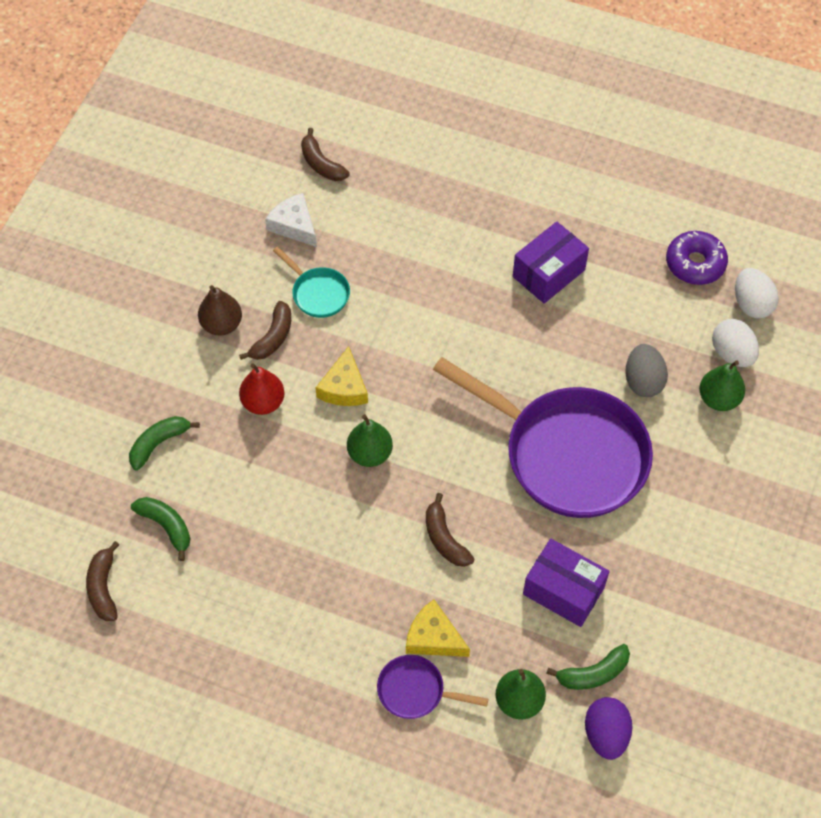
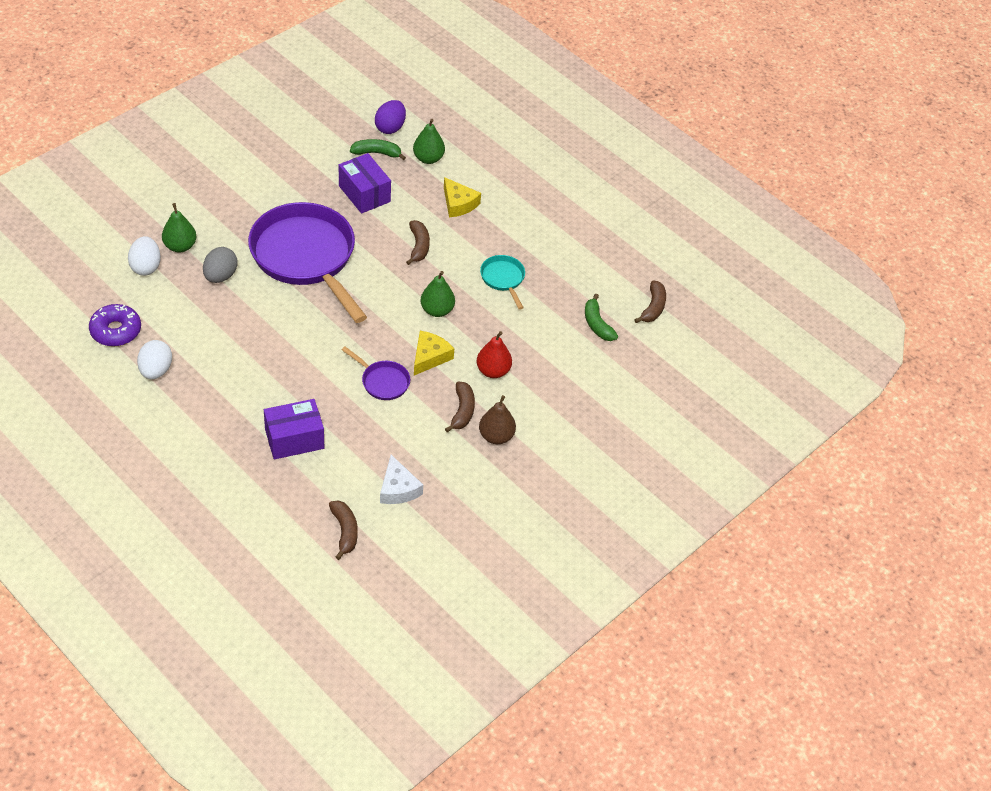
camera: 160 degrees left, 10 degrees down
(159, 443) = (580, 375): green banana -> none
(273, 337) = (462, 411): brown banana -> brown banana turned 135 degrees clockwise
(318, 293) = (410, 428): turquoise pan -> turquoise pan (503, 279)
(415, 691) = (485, 185): purple pan -> purple pan (383, 381)
(548, 273) = (227, 369): purple box -> purple box (294, 439)
(751, 304) = (102, 289): white egg -> white egg (156, 370)

